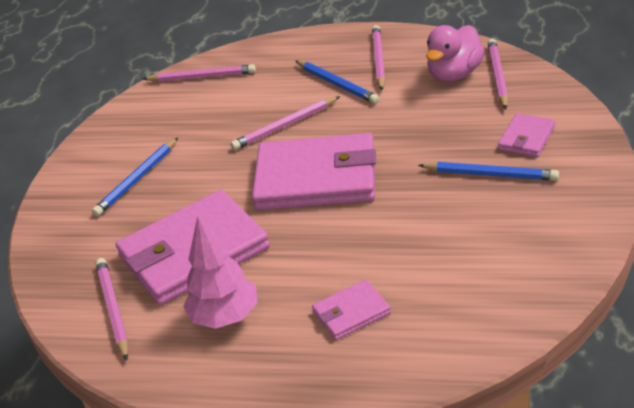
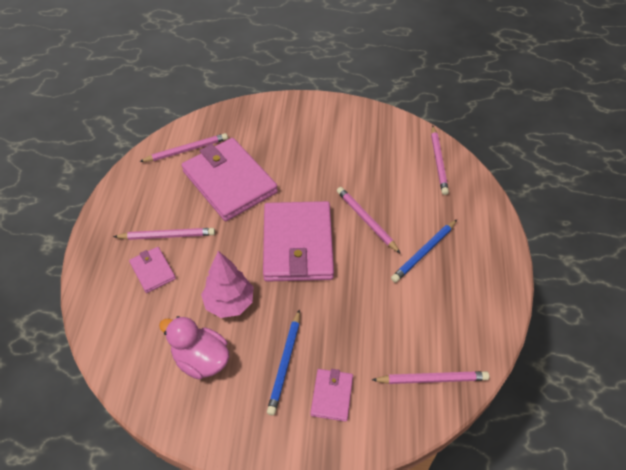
camera: 80 degrees right, 15 degrees up
(136, 180) = (311, 142): blue pencil -> none
(226, 317) = (166, 205): pink tree -> pink tree (229, 303)
(379, 60) = (462, 282): pink pencil -> pink pencil (167, 236)
(454, 74) = (436, 342): pink duck -> pink duck (201, 359)
(526, 138) = (332, 395): pink wallet -> pink wallet turned 75 degrees clockwise

